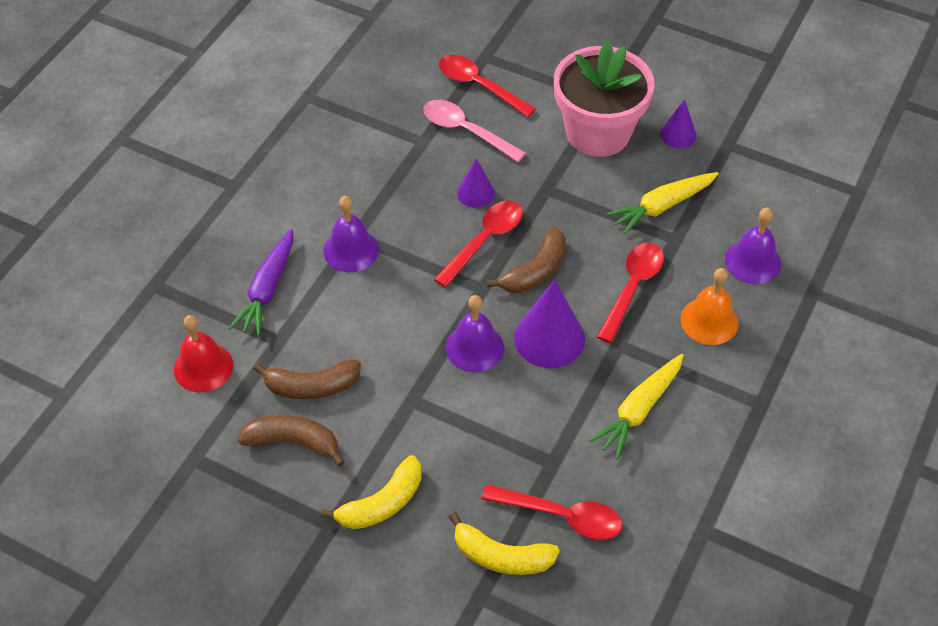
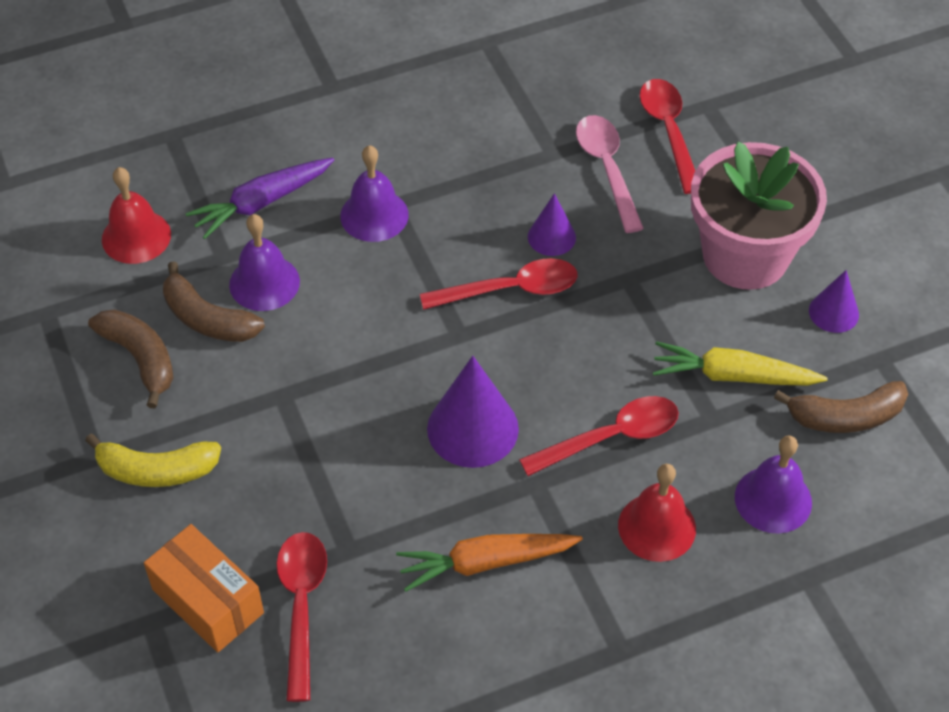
camera: 40 degrees right, 0 degrees up
(474, 347) = (391, 386): purple bell -> purple bell (264, 283)
(501, 557) = (207, 601): yellow banana -> orange box
(535, 271) = (529, 353): brown banana -> brown banana (846, 417)
(561, 516) = (301, 606): red spoon -> red spoon turned 150 degrees counterclockwise
(639, 410) = (486, 563): yellow carrot -> orange carrot
(709, 321) = (657, 527): orange bell -> red bell

